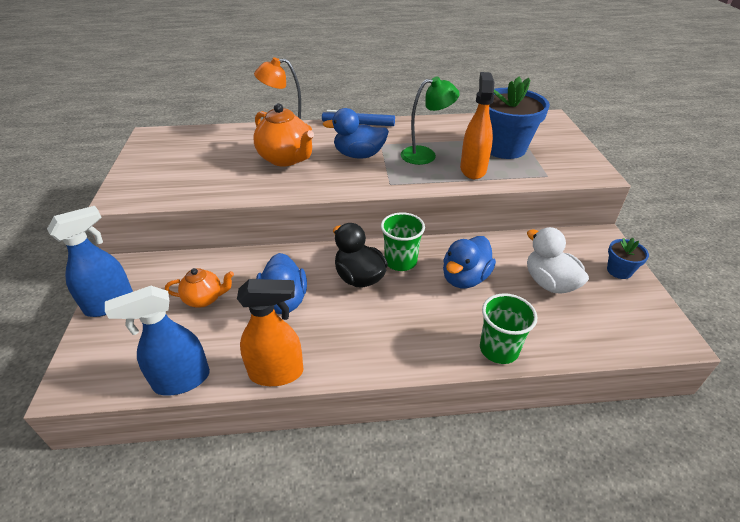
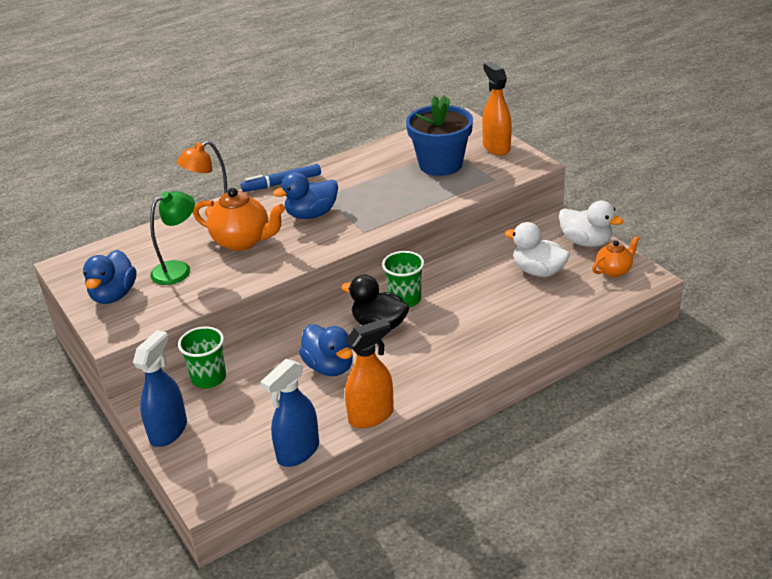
camera: 25 degrees left, 5 degrees down
(204, 299) = (255, 393): orange teapot -> orange teapot (614, 271)
(425, 155) = (374, 194): green lamp -> green lamp (178, 269)
(464, 278) = (469, 292): blue duck -> blue duck (114, 295)
(473, 169) = (427, 194): orange spray bottle -> orange spray bottle (496, 147)
(499, 349) = (529, 333): green cup -> green cup (209, 378)
(619, 271) = (586, 242): blue flower pot -> white duck

